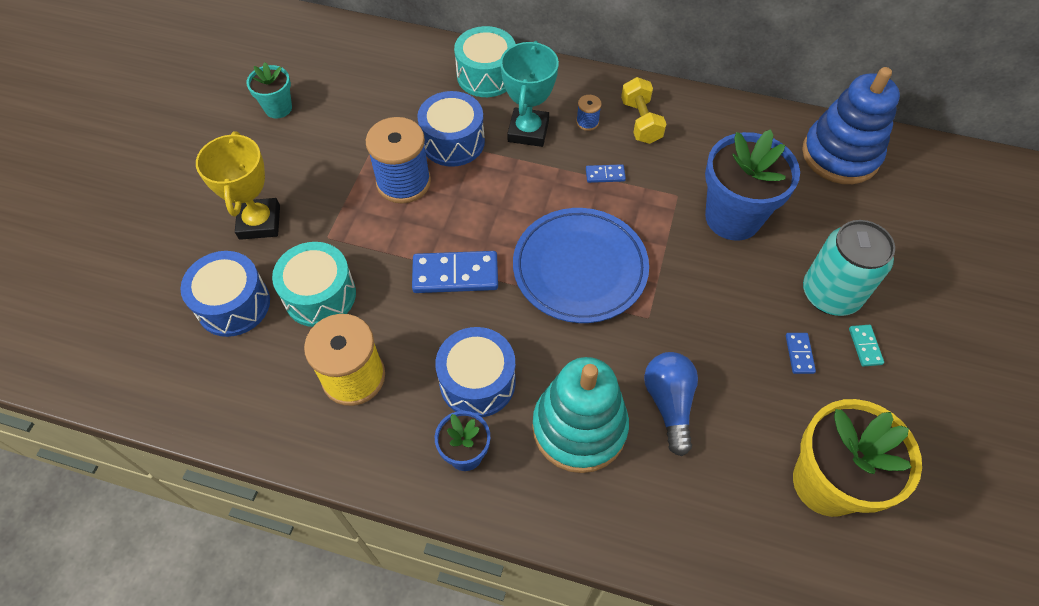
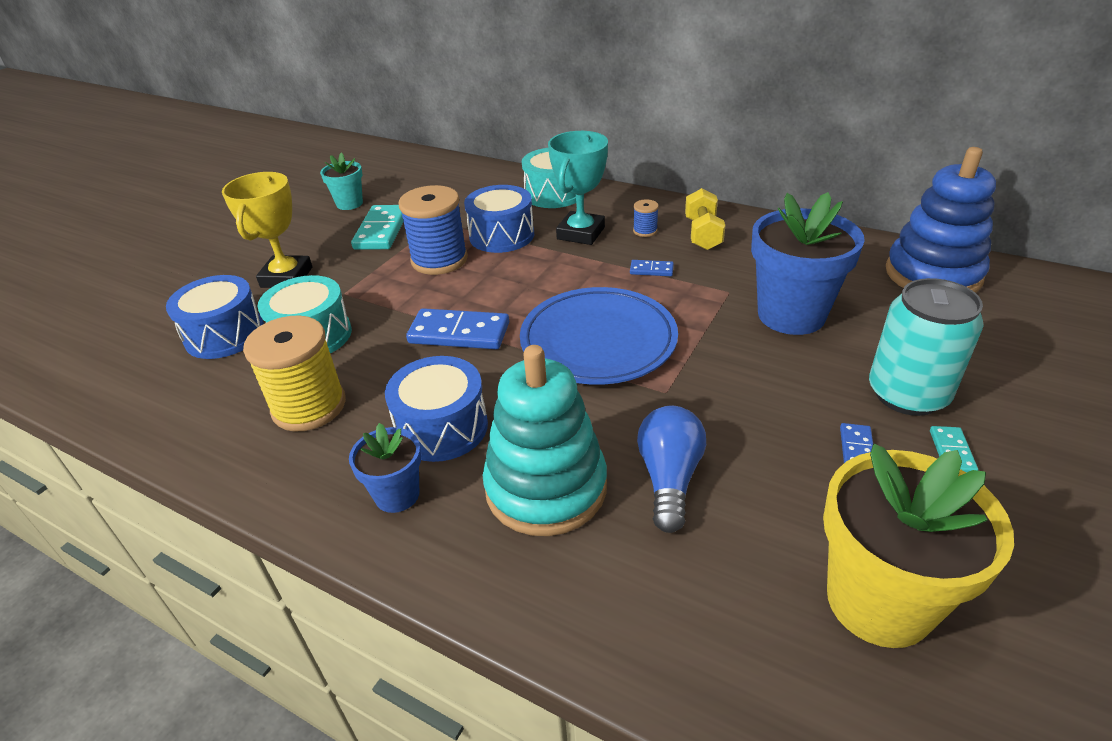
camera: 15 degrees right, 20 degrees down
(329, 146) = (381, 230): none -> turquoise domino

